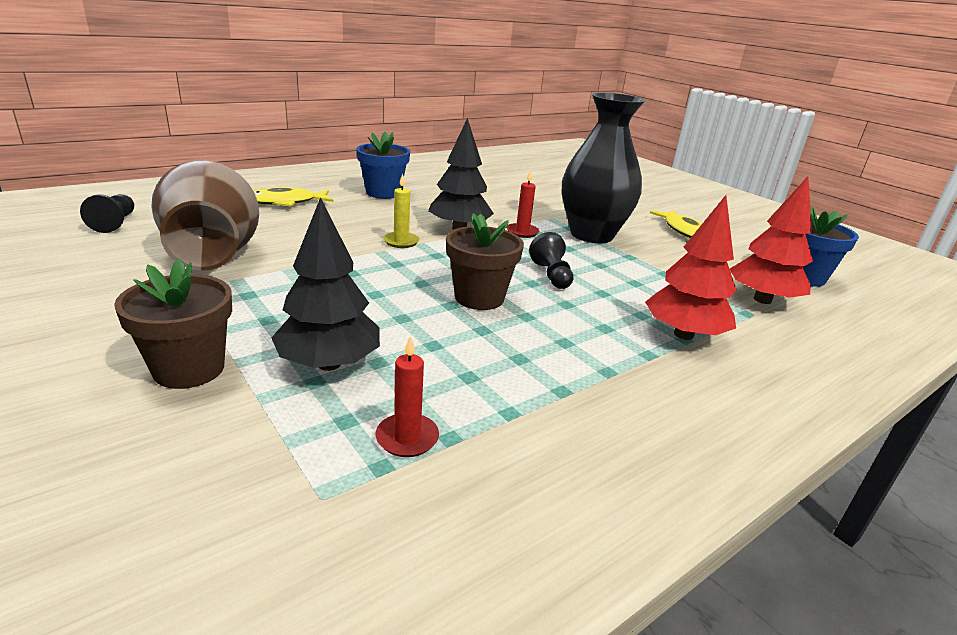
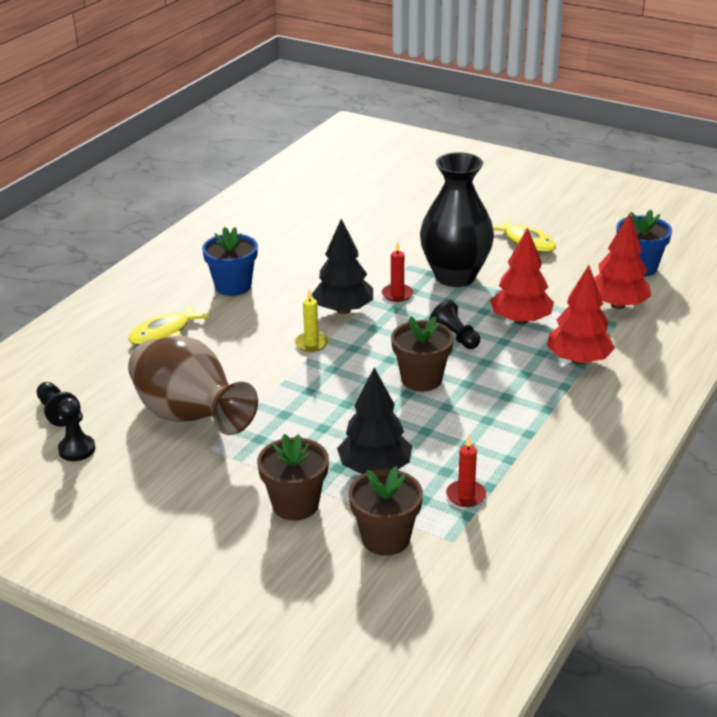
camera: 20 degrees left, 5 degrees up
(79, 251) = (77, 449): none -> black pawn
(235, 455) = (385, 538): none -> brown flower pot
(636, 282) = (520, 320): none -> red tree

